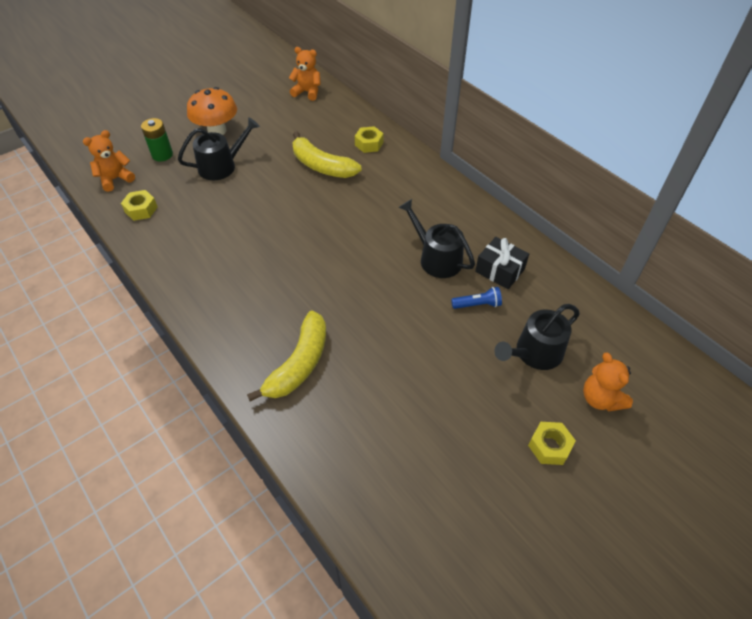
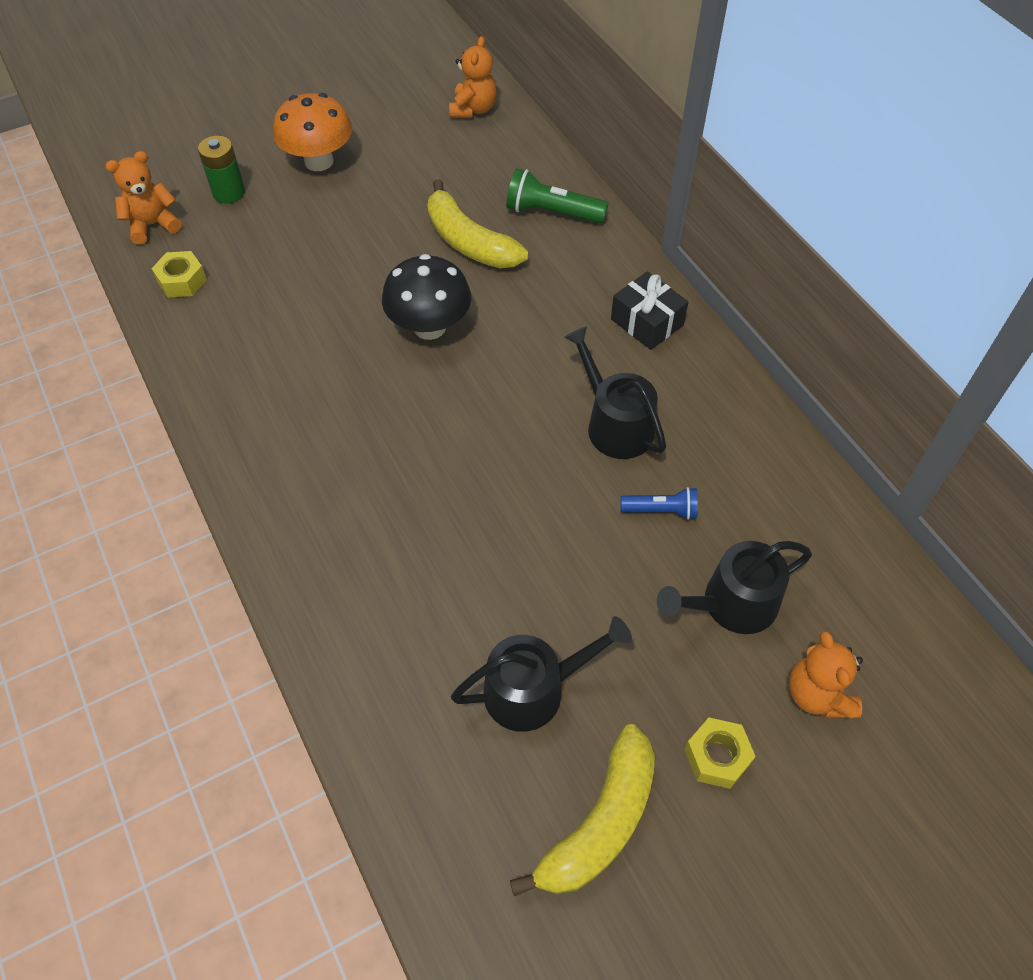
camera: 10 degrees right, 5 degrees up
(221, 166) = (314, 223): black watering can -> black watering can (533, 689)
(299, 363) = (369, 564): yellow banana -> yellow banana (600, 822)
(307, 92) = (473, 109): orange teddy bear -> orange teddy bear turned 75 degrees clockwise
(307, 217) = (429, 327): none -> black mushroom
(369, 144) = (552, 213): yellow nut -> green flashlight
(500, 270) = (710, 458): black gift -> black gift (647, 322)

